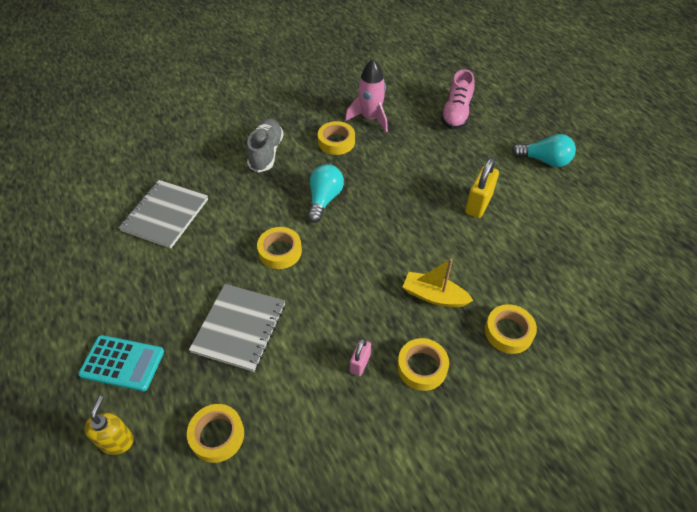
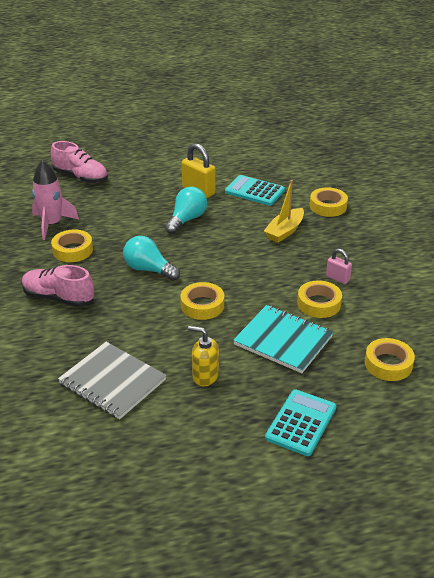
camera: 75 degrees left, 15 degrees down
(117, 441) = (384, 428): yellow soap dispenser -> yellow soap dispenser (205, 376)
(239, 328) = (283, 340): grey notebook -> turquoise notebook
(266, 153) = (58, 298): grey shoe -> pink shoe
(422, 367) = (348, 250): yellow tape -> yellow tape (319, 303)
(504, 252) = (254, 191): none -> turquoise calculator
(544, 160) = (167, 151): turquoise light bulb -> turquoise light bulb (186, 220)

